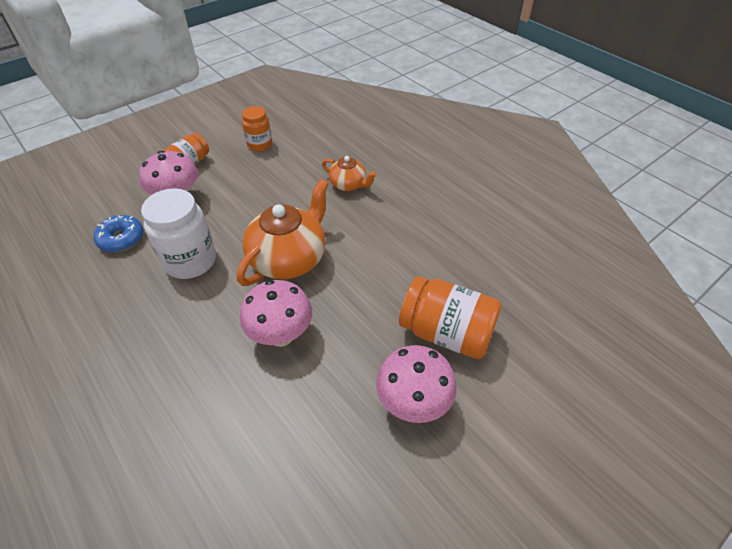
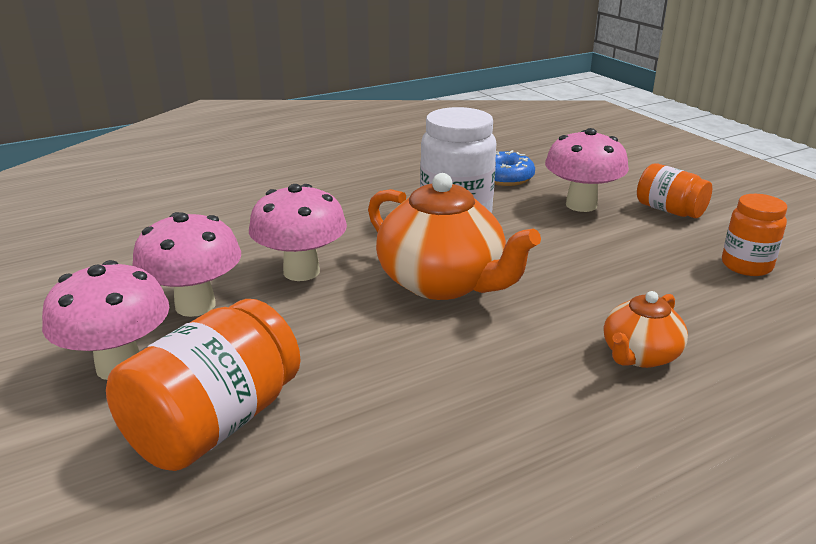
camera: 100 degrees right, 20 degrees down
(335, 387) = (195, 305): none -> pink mushroom

